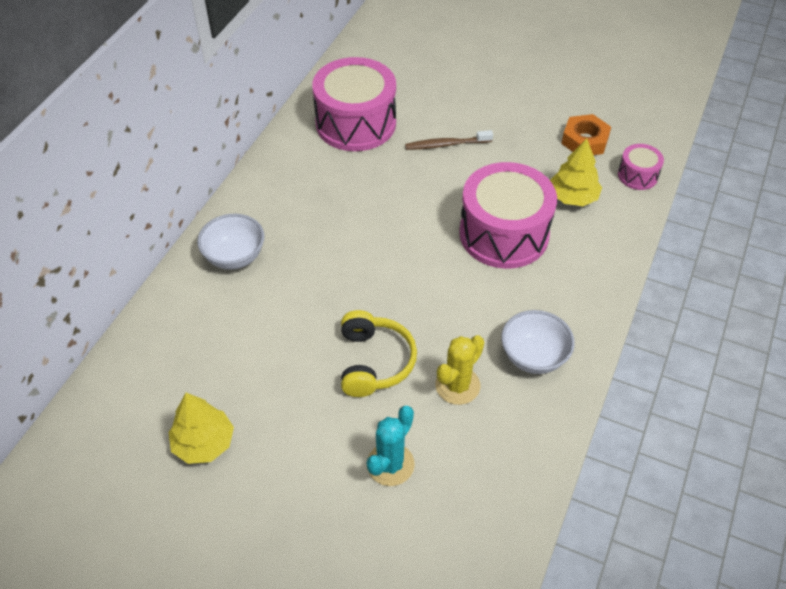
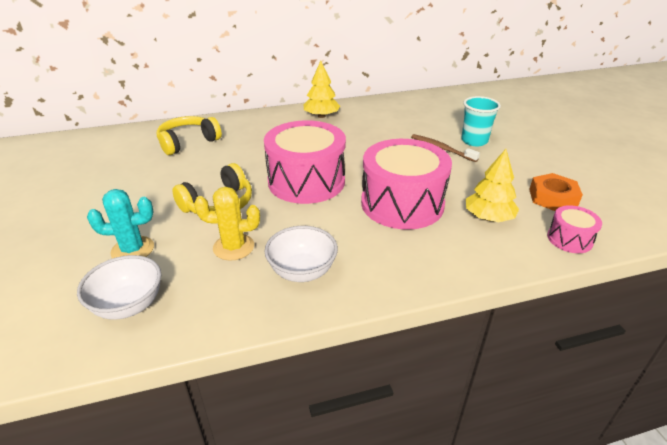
camera: 50 degrees right, 15 degrees down
(204, 443) = (98, 176): yellow tree -> yellow tree (321, 116)
(210, 326) = (188, 142): none -> yellow headphones
(235, 257) = (248, 127): white bowl -> white bowl (129, 305)
(356, 123) = (403, 116): pink drum -> pink drum (306, 181)
(457, 114) = (474, 141): none -> turquoise cup

